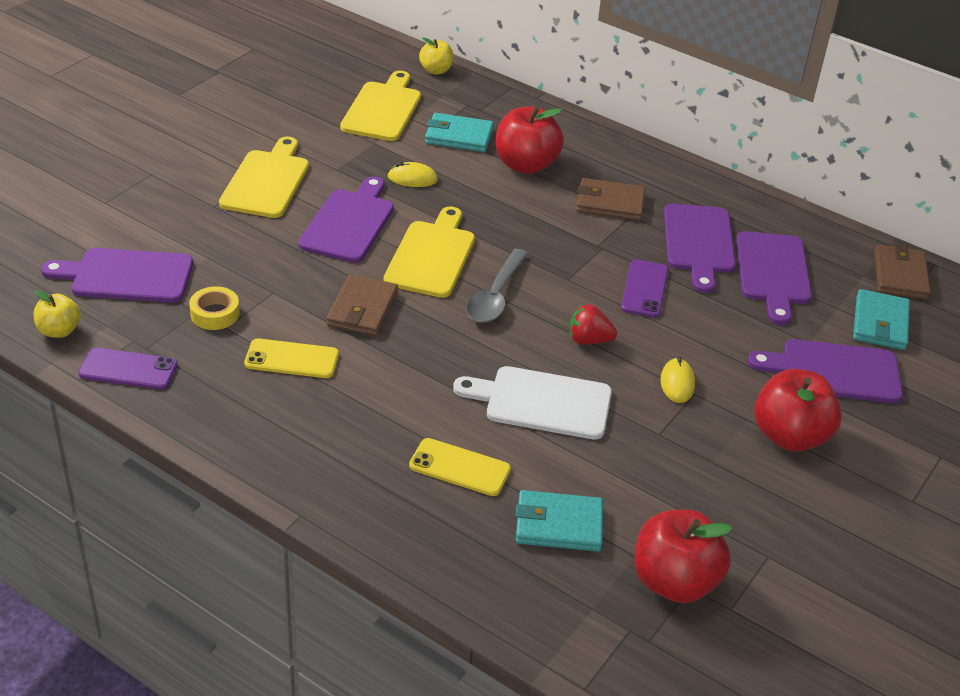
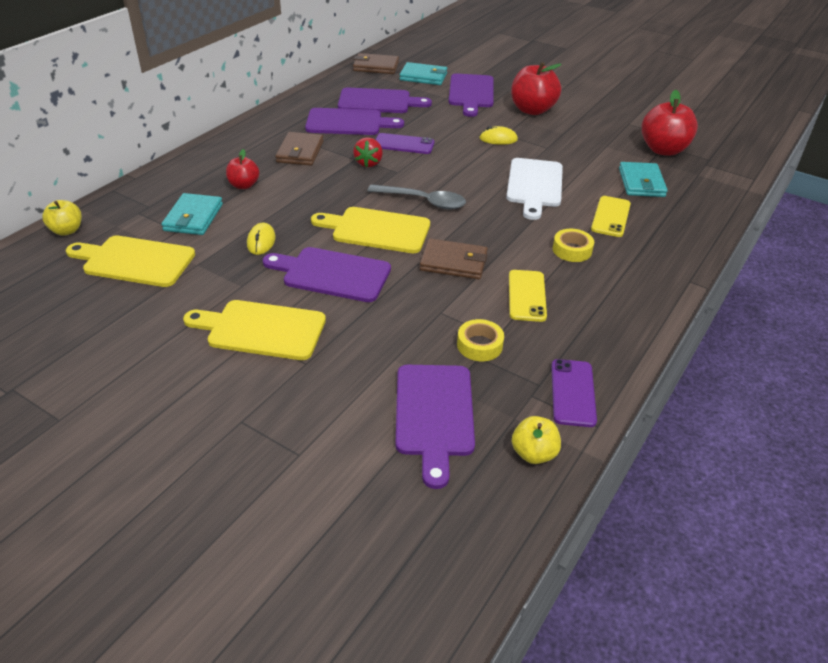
camera: 90 degrees left, 0 degrees up
(380, 413) = (572, 250): none -> yellow tape
(526, 165) = (244, 185): red apple -> red apple, size x0.56
(588, 340) = (465, 166): red strawberry -> red strawberry (368, 163)

